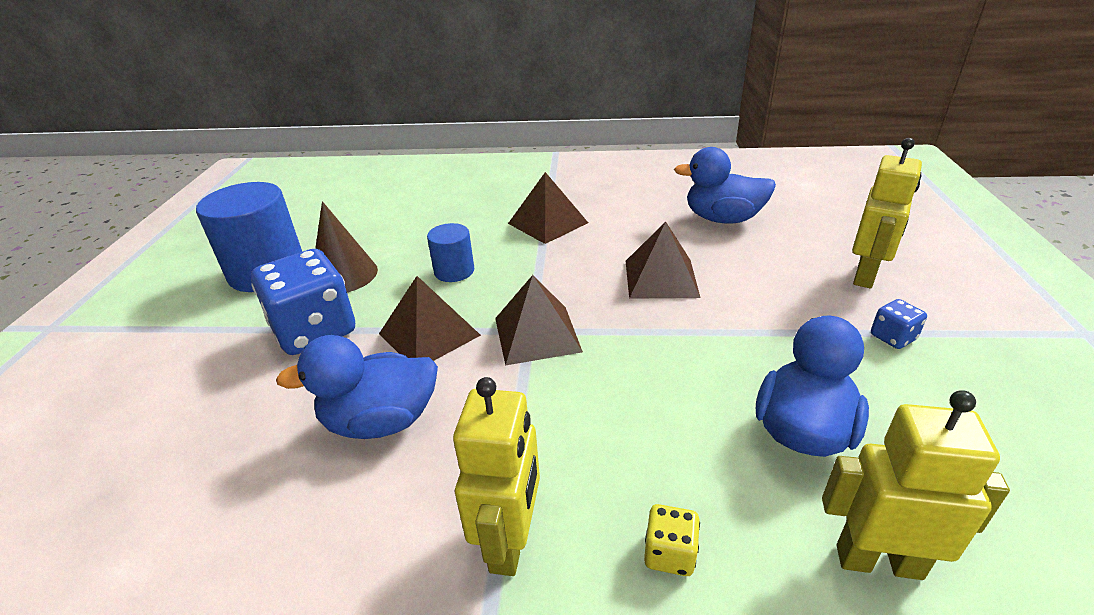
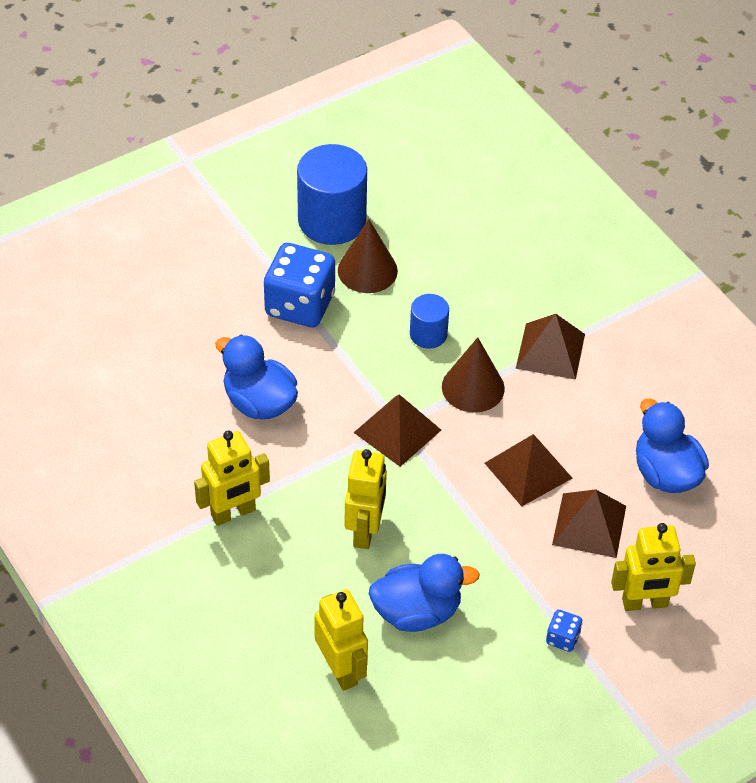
camera: 50 degrees right, 15 degrees up
(429, 334) = (348, 371): brown pyramid -> brown pyramid (589, 525)
(538, 271) = (473, 387): none -> brown cone
(647, 419) = (365, 531): none -> yellow robot
(669, 553) = (278, 582): yellow dice -> none

